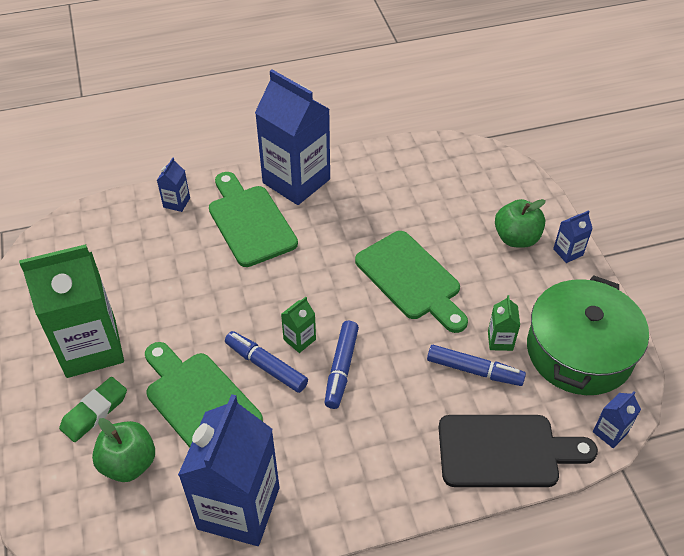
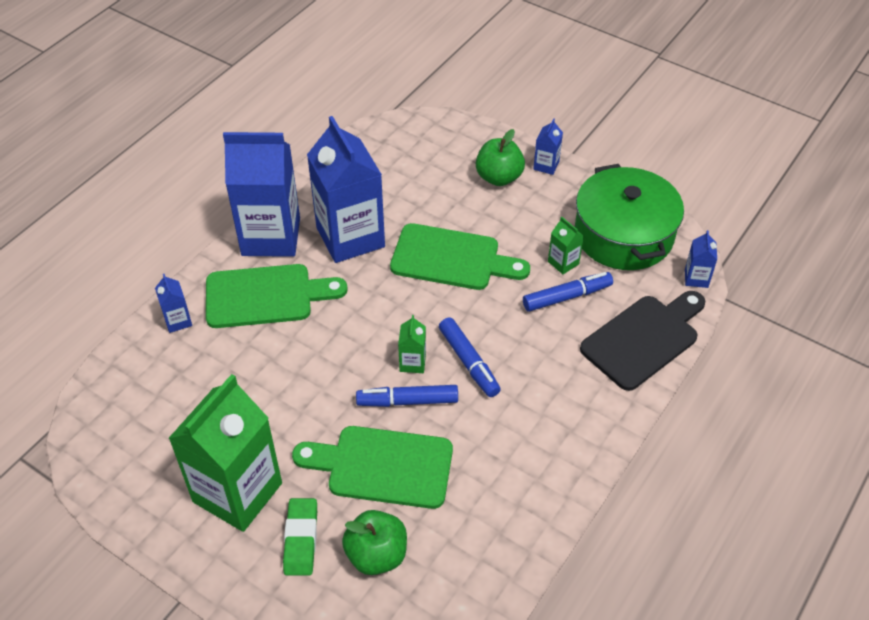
camera: 40 degrees left, 0 degrees up
(238, 508) = (500, 519): blue carton -> blue carton (350, 237)
(249, 222) = (266, 296): green cutting board -> green cutting board turned 150 degrees clockwise

